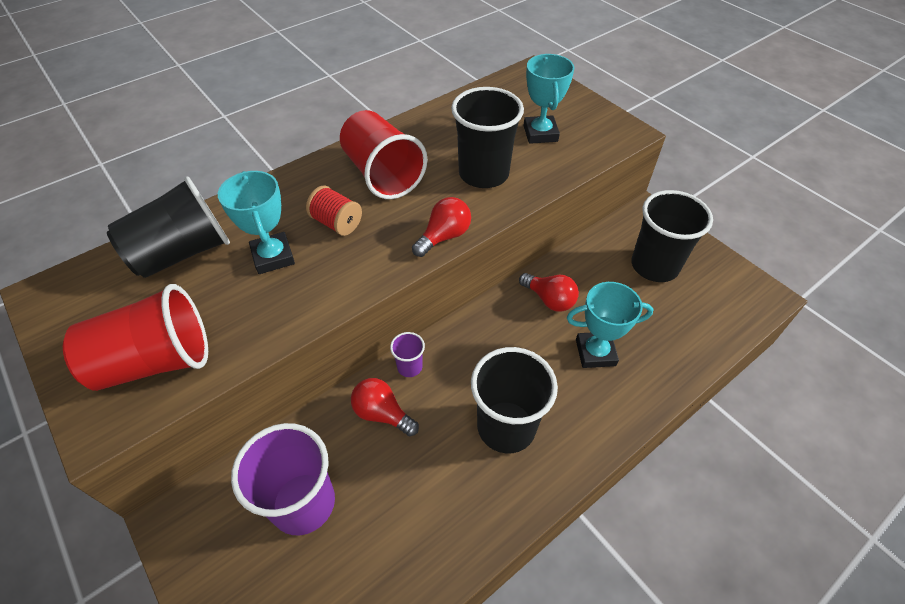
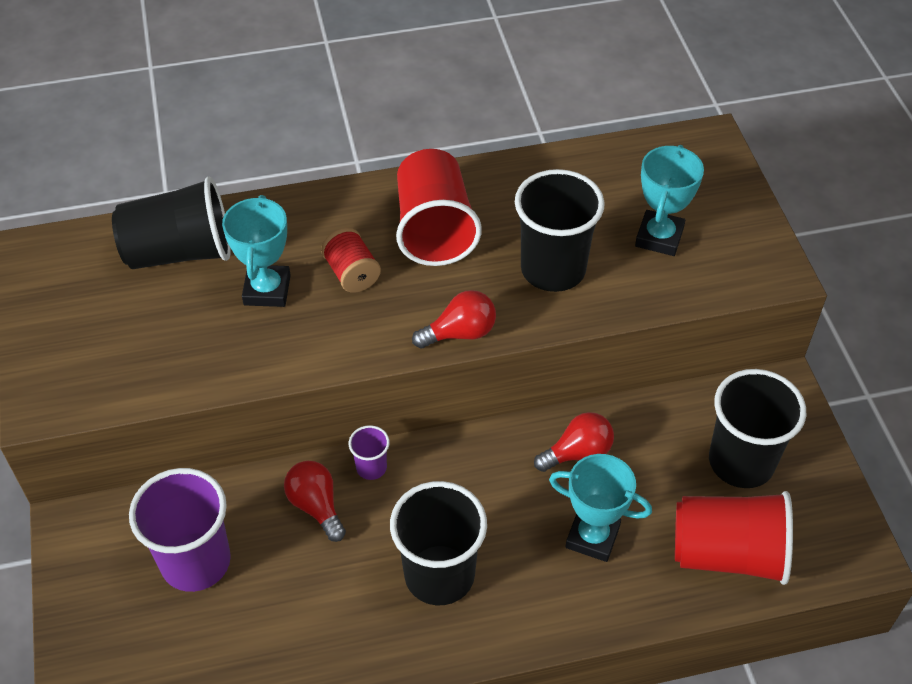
camera: 25 degrees right, 0 degrees up
(155, 361) = (110, 362): red cup -> red cup (727, 554)
(549, 299) = (577, 453): red light bulb -> red light bulb turned 90 degrees counterclockwise

